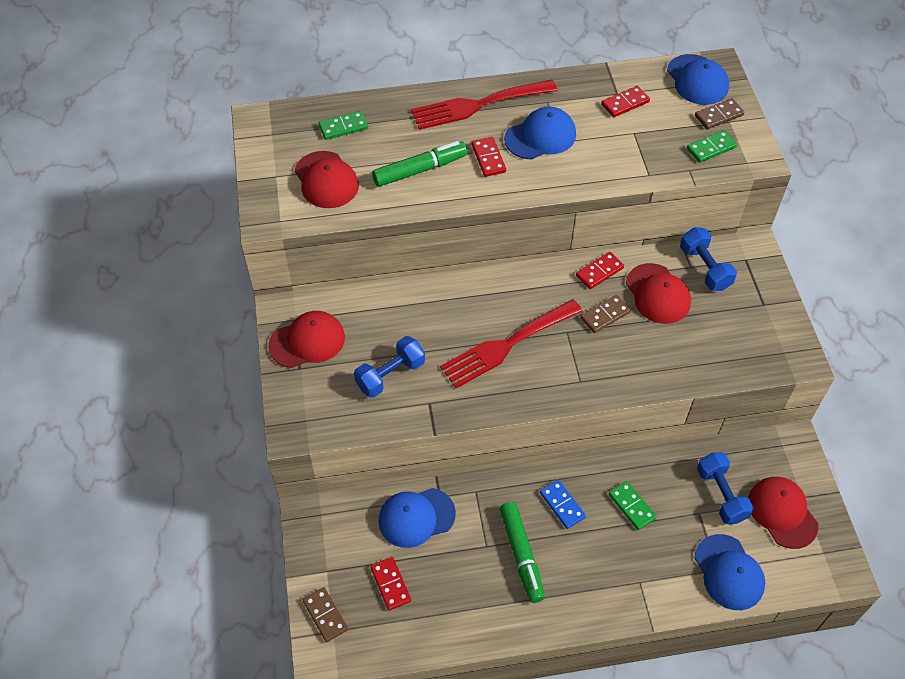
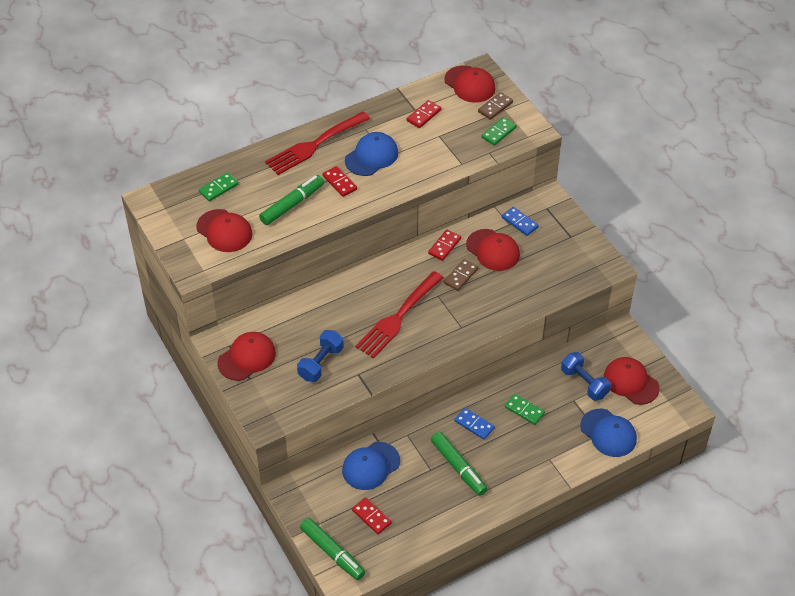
camera: 20 degrees left, 5 degrees down
(325, 615) = (332, 552): brown domino -> green marker
(697, 80) = (470, 84): blue cap -> red cap
(704, 268) = (519, 222): blue dumbbell -> blue domino

